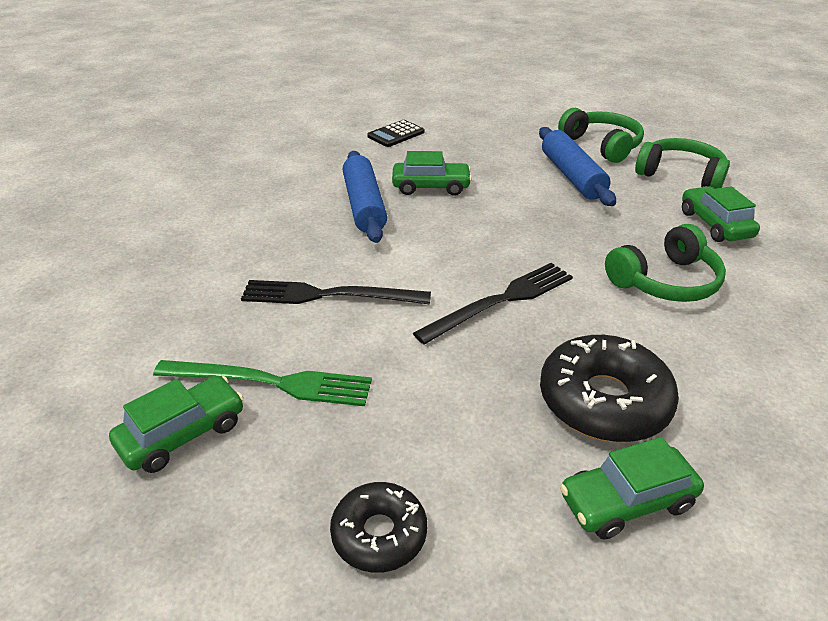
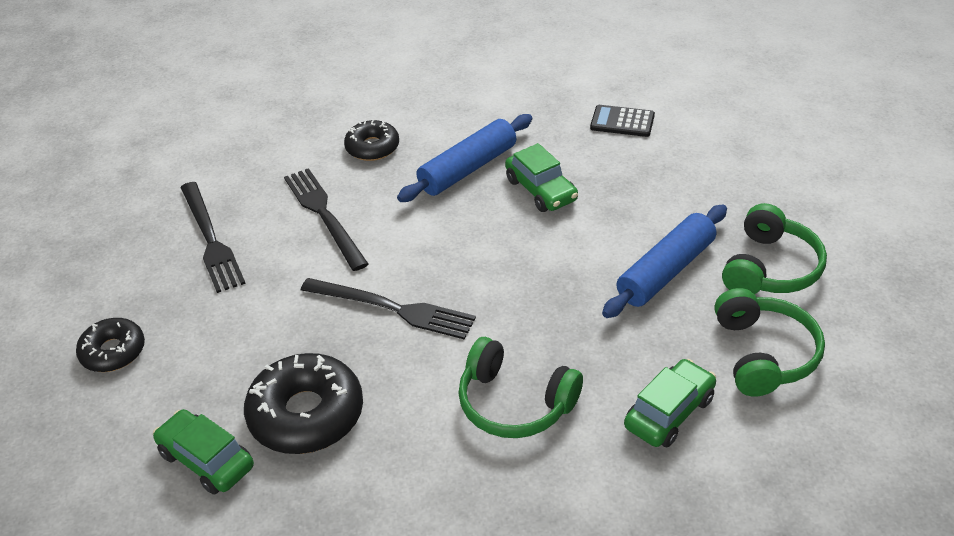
camera: 60 degrees right, 5 degrees up
(182, 433) = (142, 230): green car -> none
(269, 238) = (372, 147): none -> black donut
(271, 382) = (211, 239): green fork -> black fork

